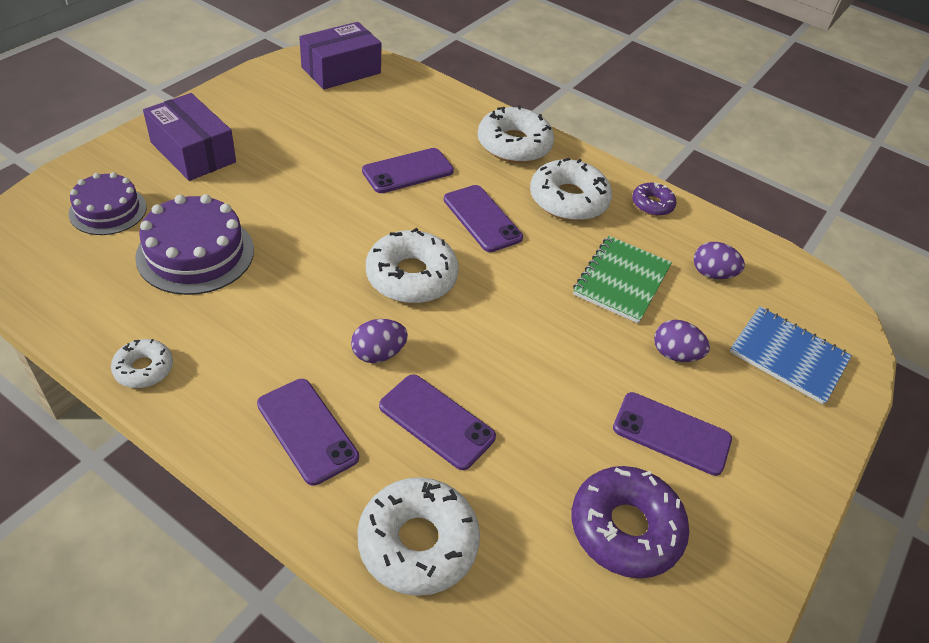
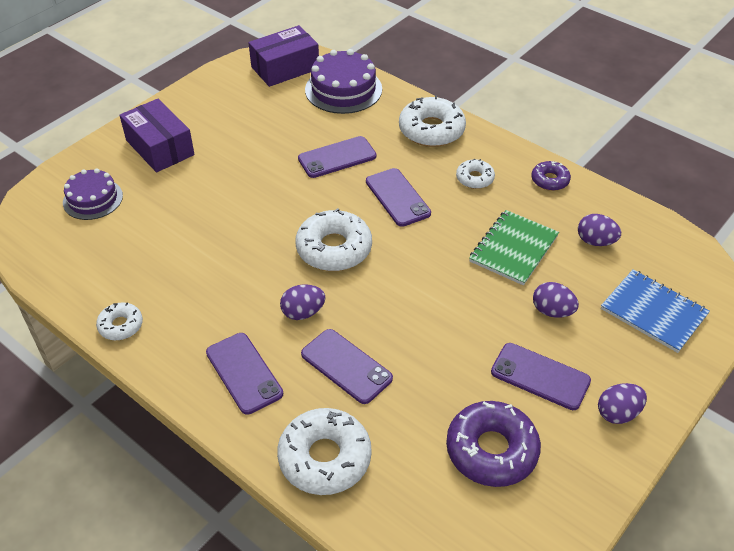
camera: 10 degrees right, 0 degrees up
(195, 253) = (161, 233): purple cake -> purple cake (343, 89)
(568, 200) = (474, 178): white donut -> white donut, size x0.55
(767, 479) = (618, 413): none -> purple egg

